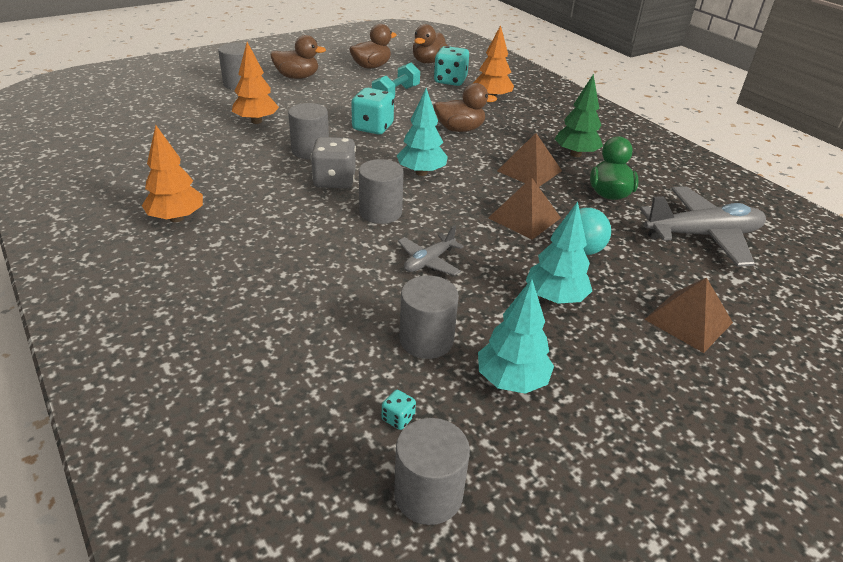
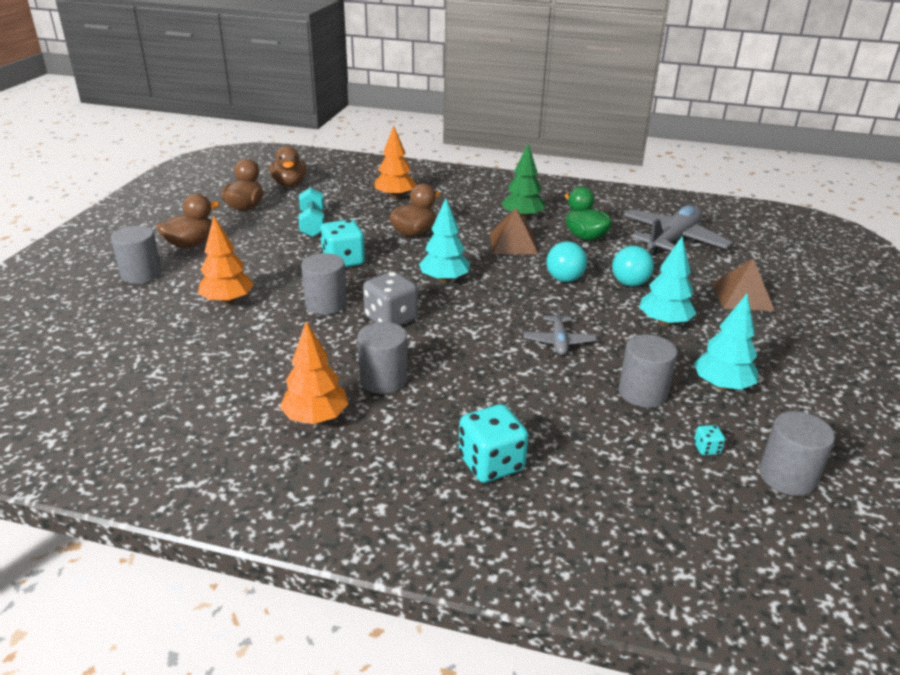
camera: 40 degrees left, 5 degrees down
(380, 212) = (468, 325): grey cylinder -> grey cylinder (383, 379)
(450, 81) = (337, 194): turquoise dice -> turquoise dice (491, 464)
(524, 218) = (564, 279): brown pyramid -> turquoise ball

